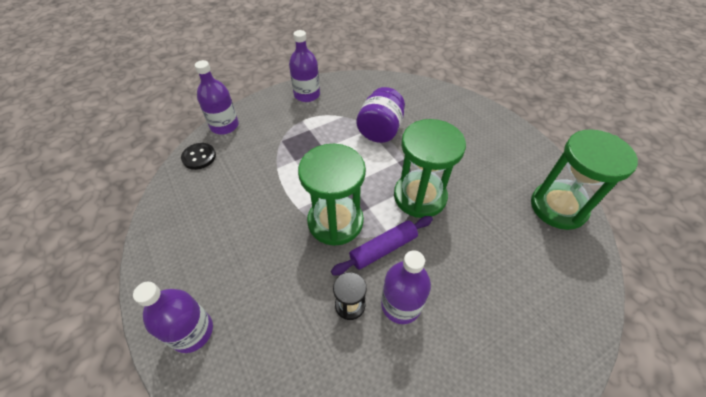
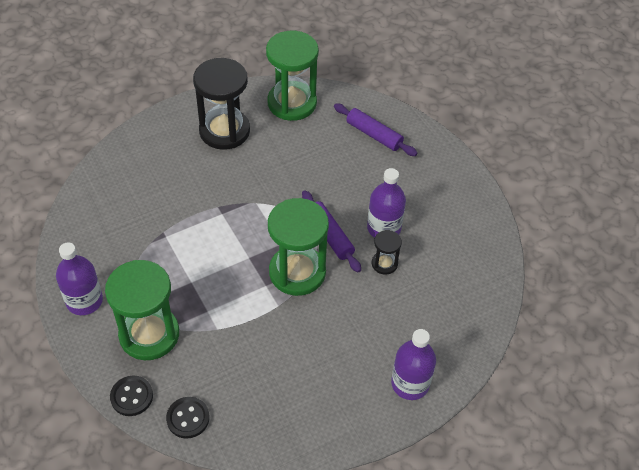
camera: 90 degrees left, 0 degrees up
(224, 126) = (131, 396): purple bottle -> black button
(380, 130) = (169, 225): purple jar -> none
(420, 196) = (271, 200): green hourglass -> green hourglass (149, 334)
(496, 156) = (224, 131): none -> black hourglass
(544, 293) = (374, 135): none -> purple rolling pin

